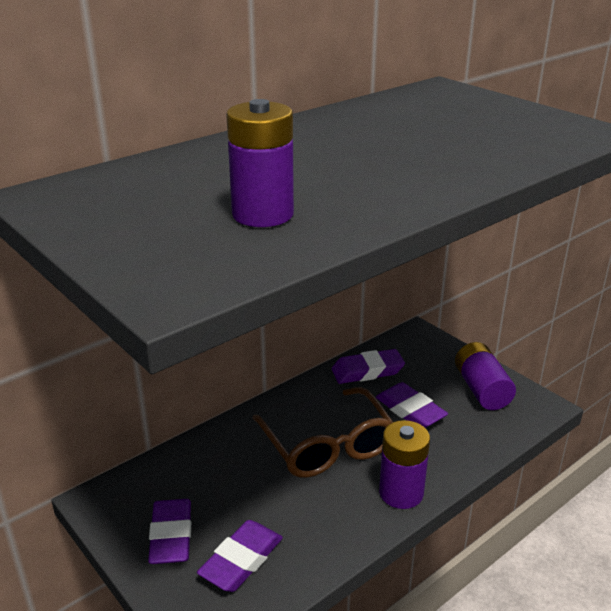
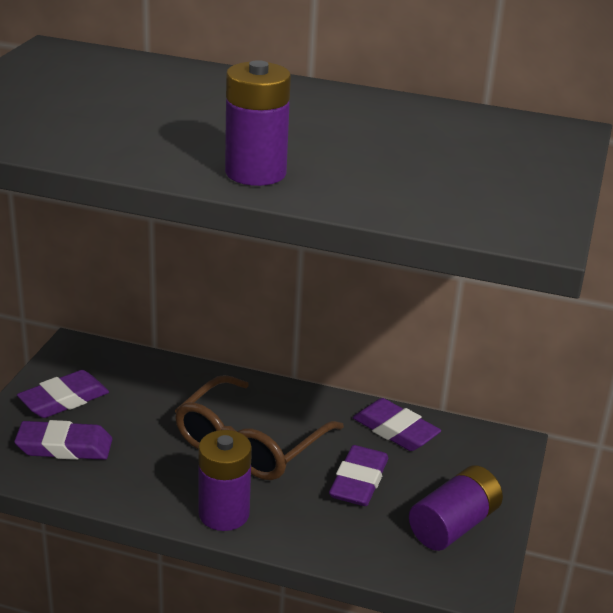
camera: 55 degrees right, 0 degrees up
(263, 214) = (96, 123): purple battery -> purple battery (255, 173)

